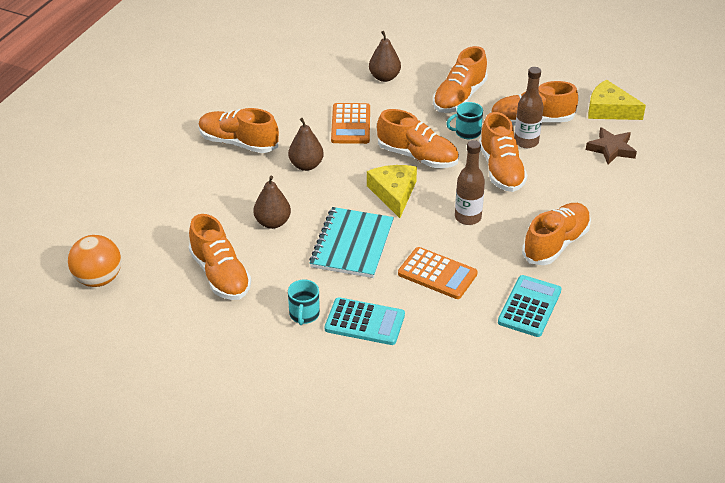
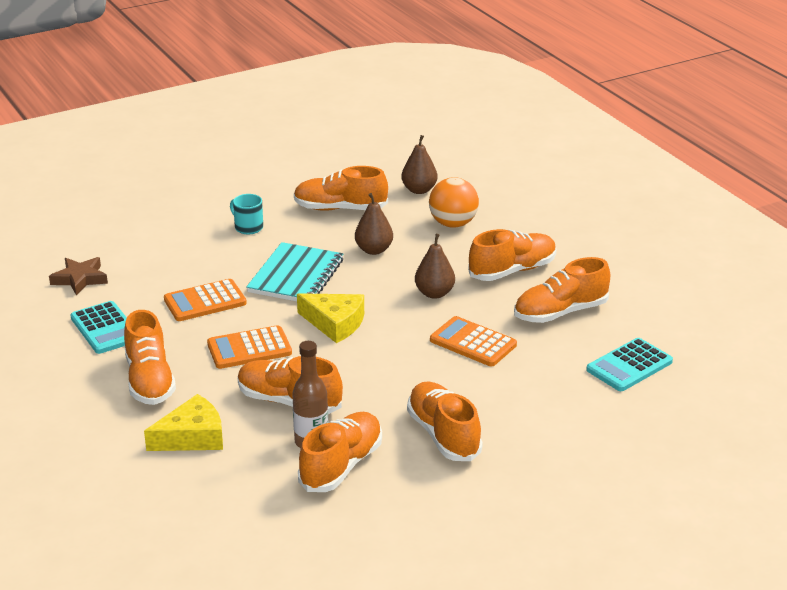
camera: 125 degrees right, 10 degrees down
(98, 279) = (401, 163): orange ball -> orange ball (453, 224)
(352, 244) = (296, 276): turquoise notebook -> turquoise notebook turned 60 degrees clockwise
(365, 322) = (203, 248): turquoise calculator -> turquoise calculator (629, 366)
(384, 77) = (539, 400): brown pear -> brown pear (419, 190)
(417, 156) = (372, 360): orange shoe -> orange shoe (560, 312)
(467, 132) = (375, 410): turquoise mug -> none
(468, 217) = (249, 349): brown bottle -> orange calculator
(609, 110) = (291, 540): yellow cheese -> yellow cheese (192, 437)
(611, 149) = (225, 497): brown star -> brown star (80, 279)

